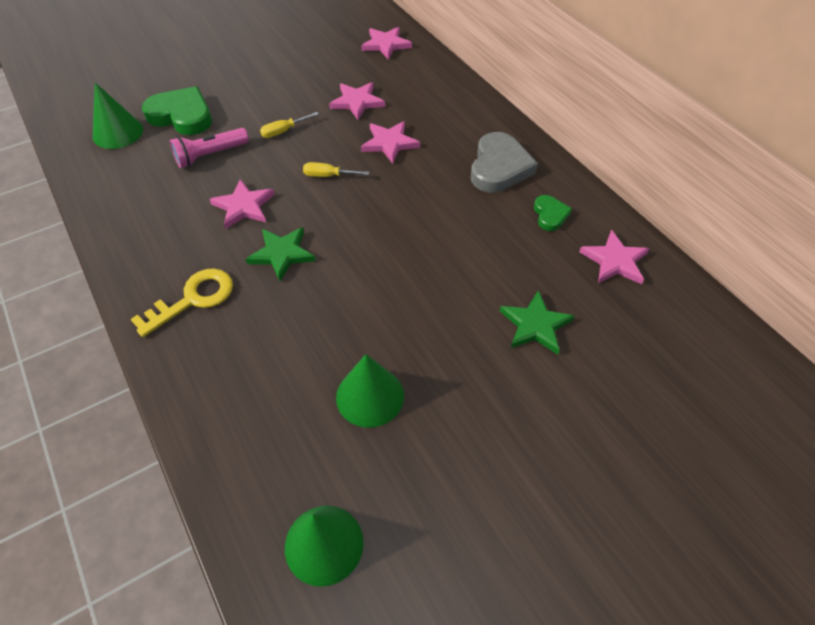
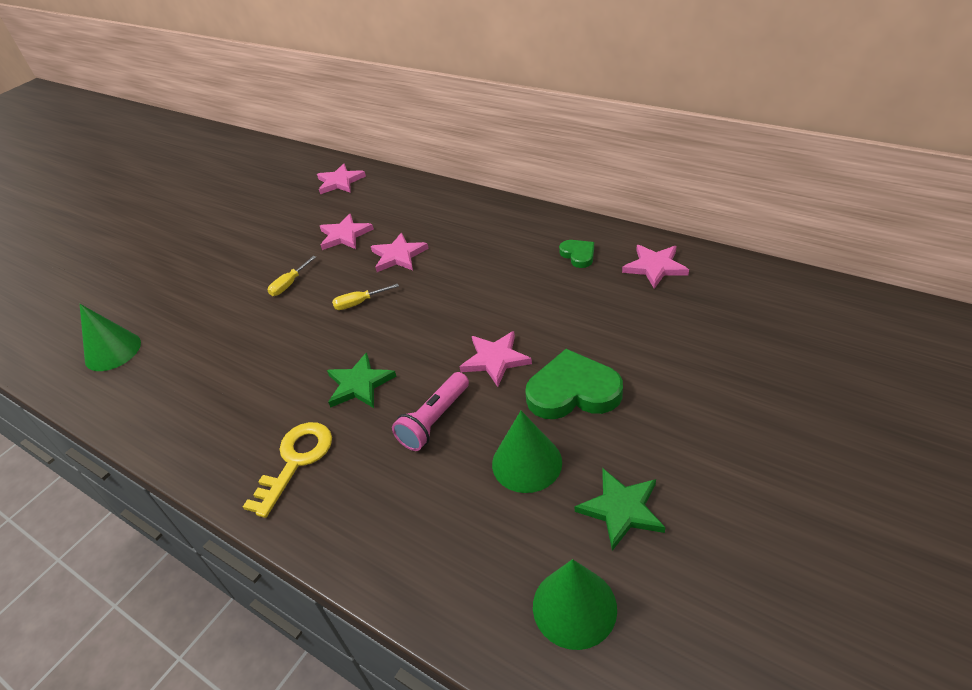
camera: 20 degrees left, 10 degrees down
(182, 115) = (174, 310): green heart -> green heart (573, 391)
(210, 155) = (228, 332): pink flashlight -> pink flashlight (434, 420)
(243, 206) = (293, 361): pink star -> pink star (495, 359)
(499, 167) = (509, 237): grey heart -> none
(535, 325) = (627, 342): green star -> green star (621, 509)

